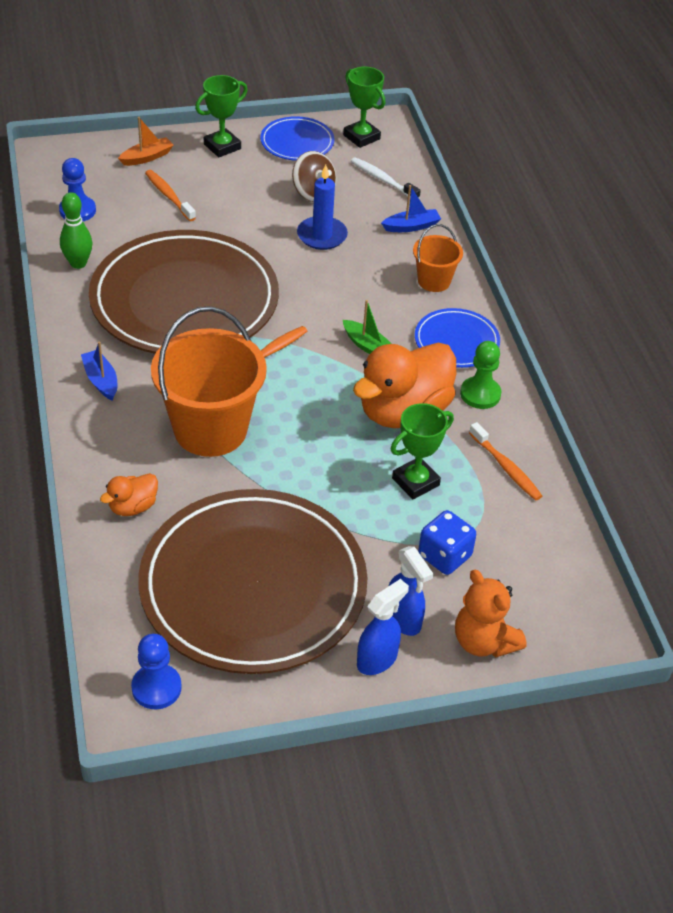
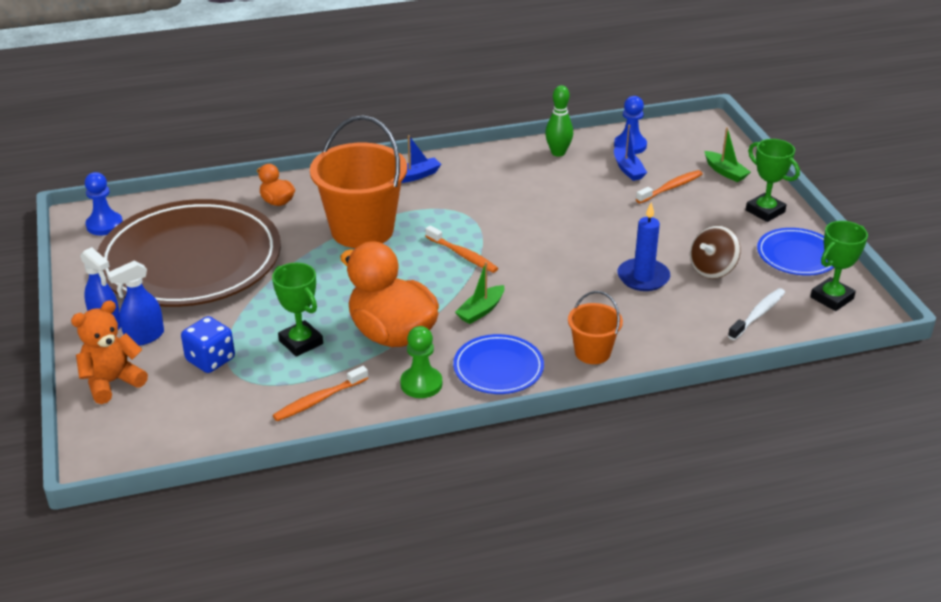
camera: 90 degrees right, 10 degrees down
(147, 157) = (725, 172): orange boat -> green boat
(184, 300) = (523, 207): brown plate -> none
(411, 226) = (681, 336): blue boat -> blue boat (628, 169)

